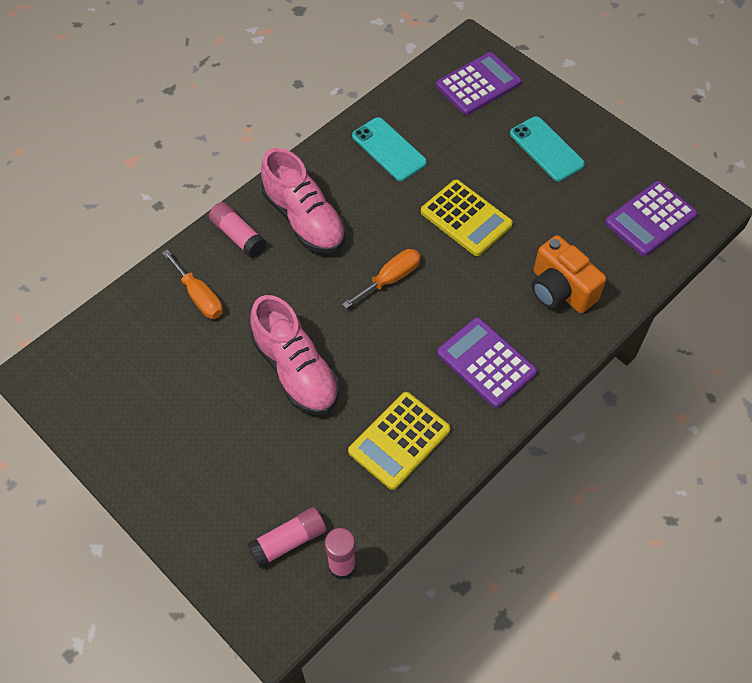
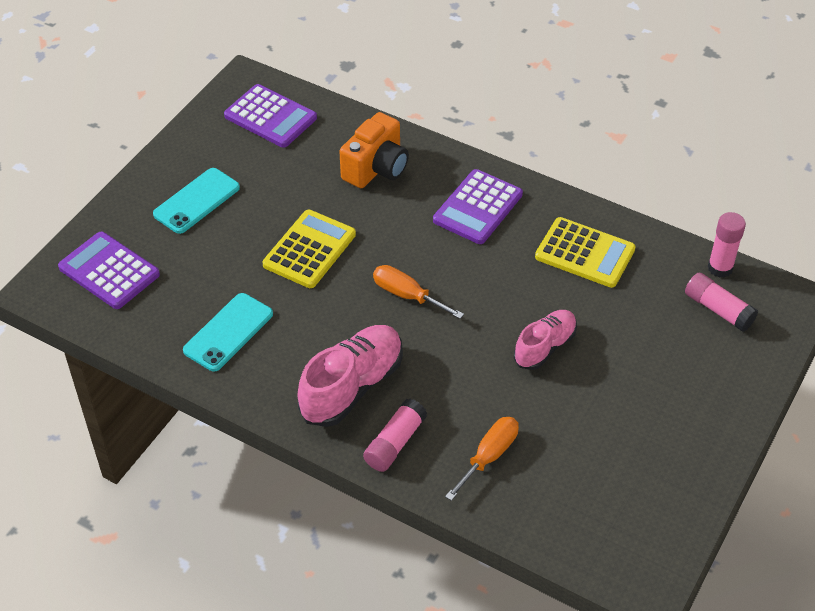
camera: 105 degrees left, 10 degrees down
(296, 370) = (545, 347): pink shoe -> pink shoe, size x0.63

